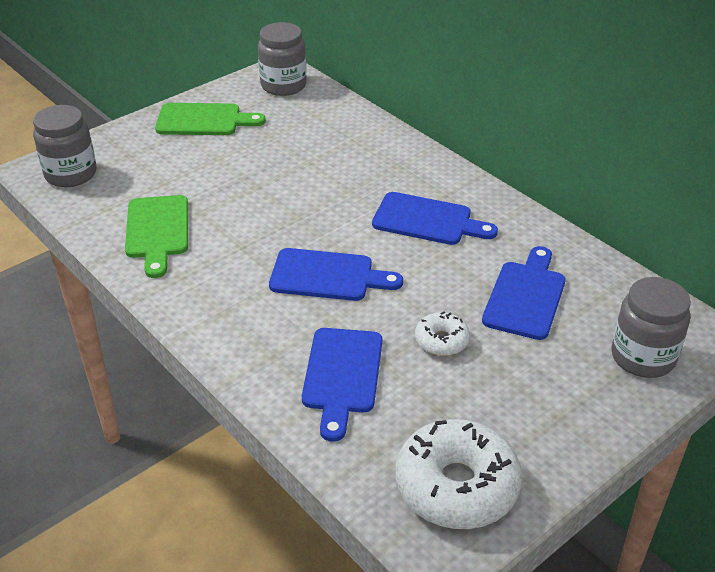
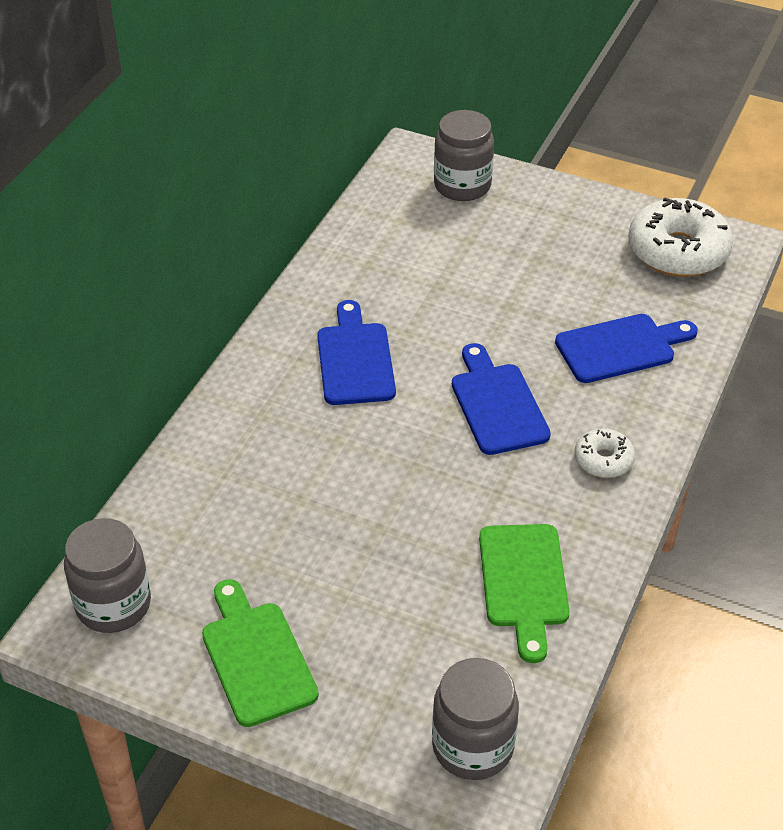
camera: 115 degrees left, 5 degrees up
(157, 231) = (523, 582): green cutting board -> green cutting board turned 120 degrees clockwise
(441, 341) = (530, 300): white donut -> white donut (603, 460)
(526, 296) = (431, 264): blue cutting board -> none

